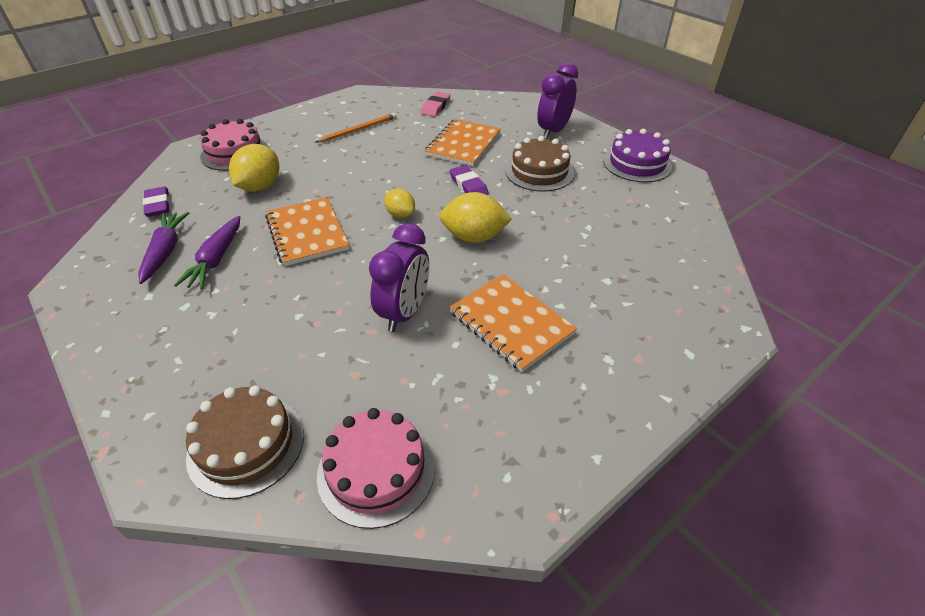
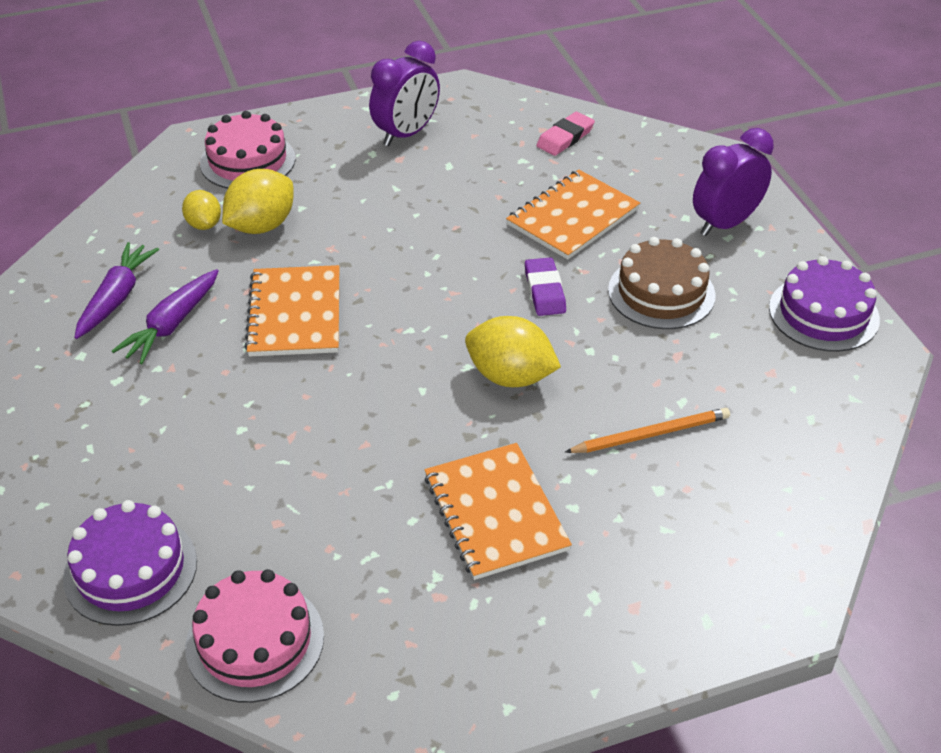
camera: 20 degrees right, 0 degrees up
(158, 205) = (127, 224): purple eraser -> none
(246, 444) = (130, 569): brown cake -> purple cake
(359, 130) = (431, 157): orange pencil -> orange pencil (651, 434)
(400, 214) = (428, 316): yellow lemon -> yellow lemon (204, 224)
(404, 313) = (369, 461): purple clock -> purple clock (406, 134)

